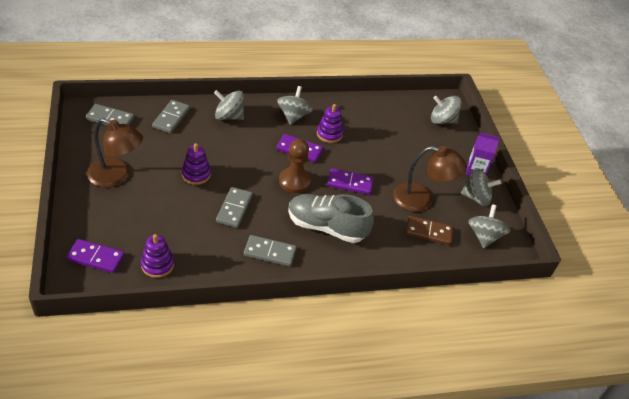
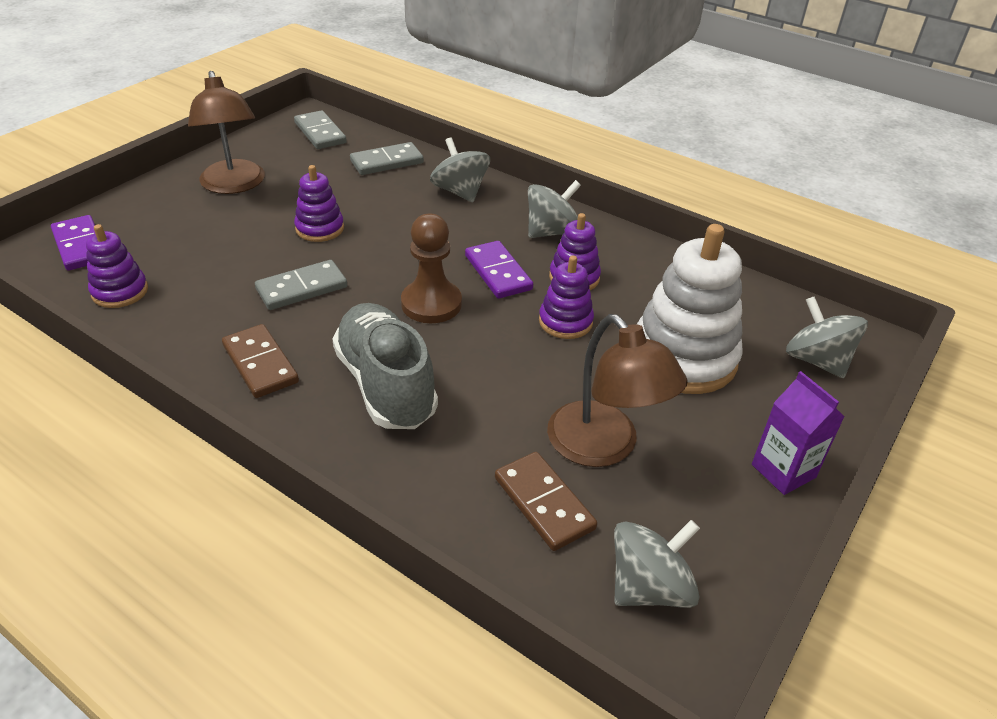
camera: 50 degrees right, 5 degrees down
(270, 252) = (260, 364): grey domino -> brown domino
(350, 183) = (511, 353): purple domino -> none
(351, 157) = (565, 322): none -> purple stacking toy
(404, 146) = (683, 358): none -> white stacking toy
(476, 197) = (724, 513): grey spinning top -> none

